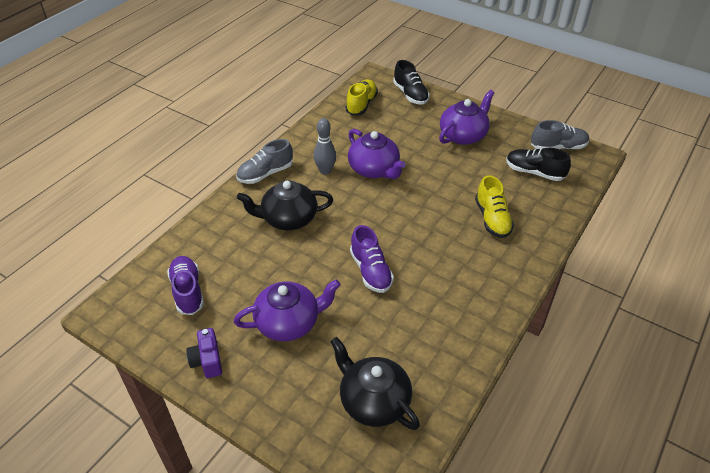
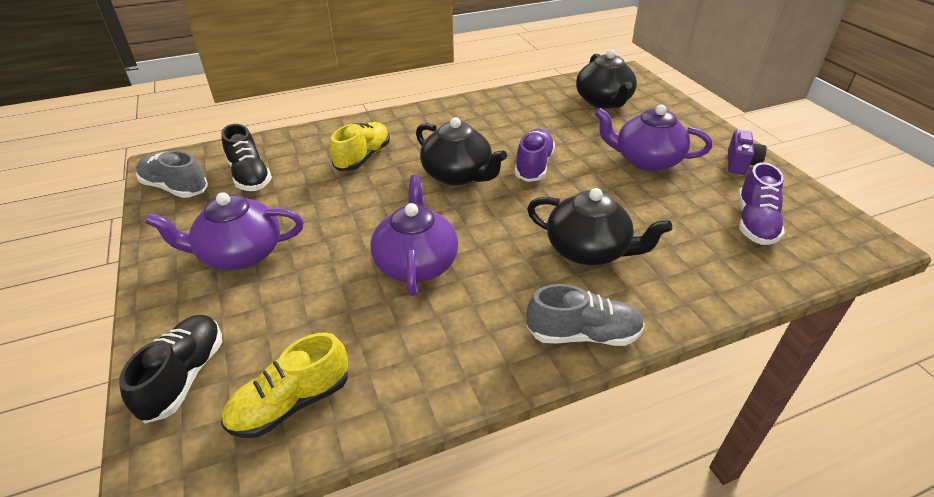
camera: 145 degrees left, 5 degrees down
(325, 171) = (485, 294): grey bowling pin -> none
(414, 236) = (458, 175): none -> black teapot

